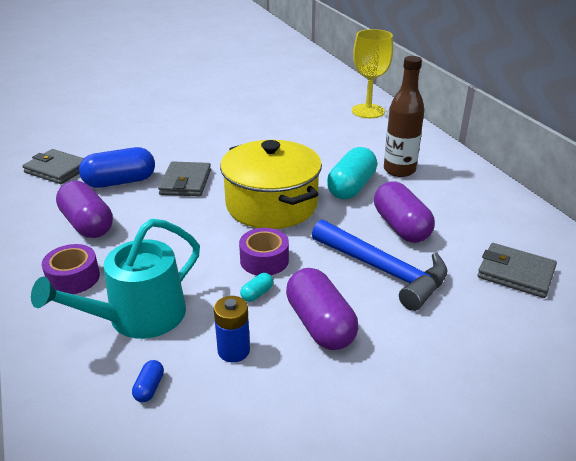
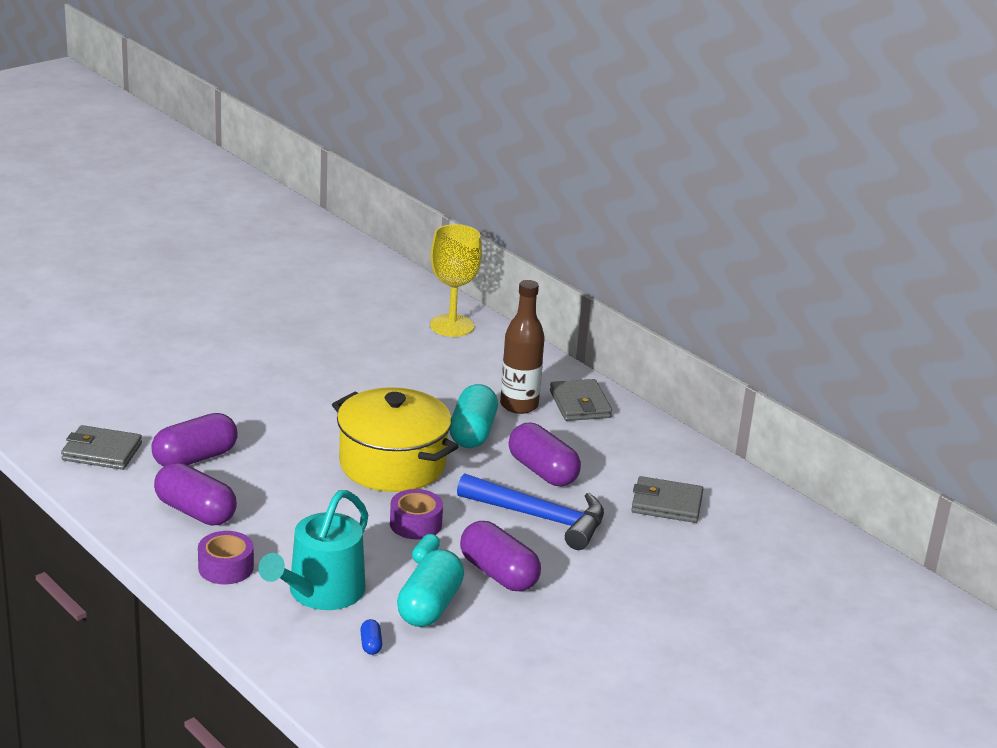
camera: 20 degrees left, 5 degrees down
(120, 182) = (195, 458): blue capsule -> purple capsule
(185, 182) = (276, 449): grey wallet -> grey wallet (580, 404)
(233, 351) = (429, 606): blue battery -> turquoise capsule

